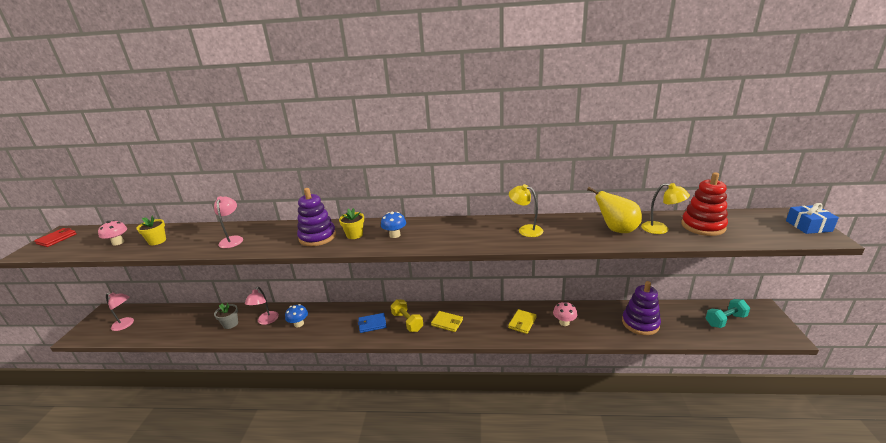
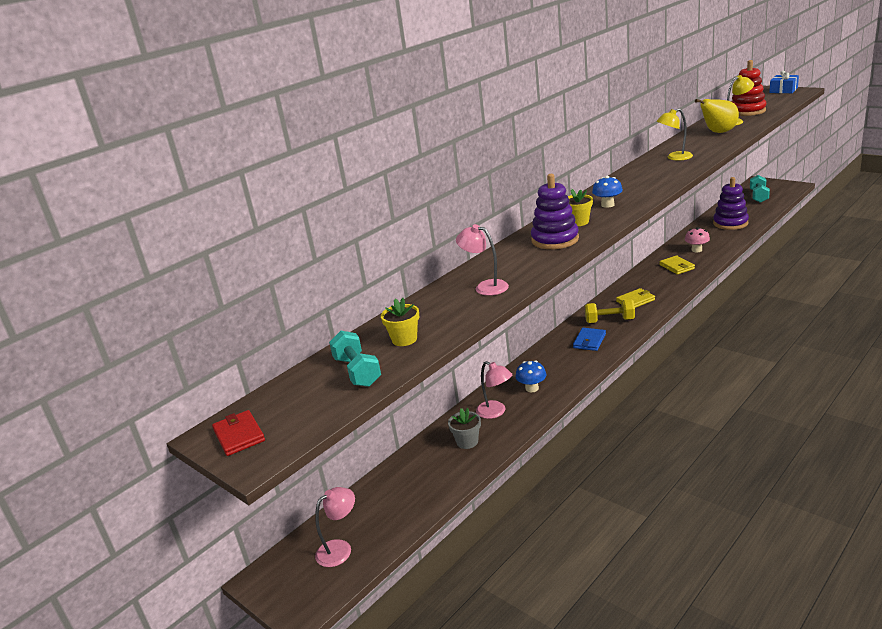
camera: 50 degrees left, 0 degrees up
(118, 242) = (357, 372): pink mushroom -> turquoise dumbbell

